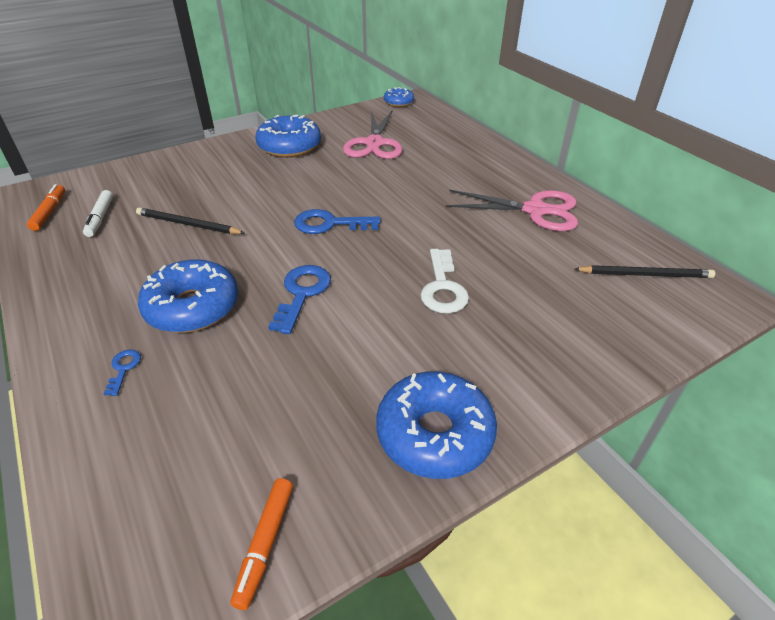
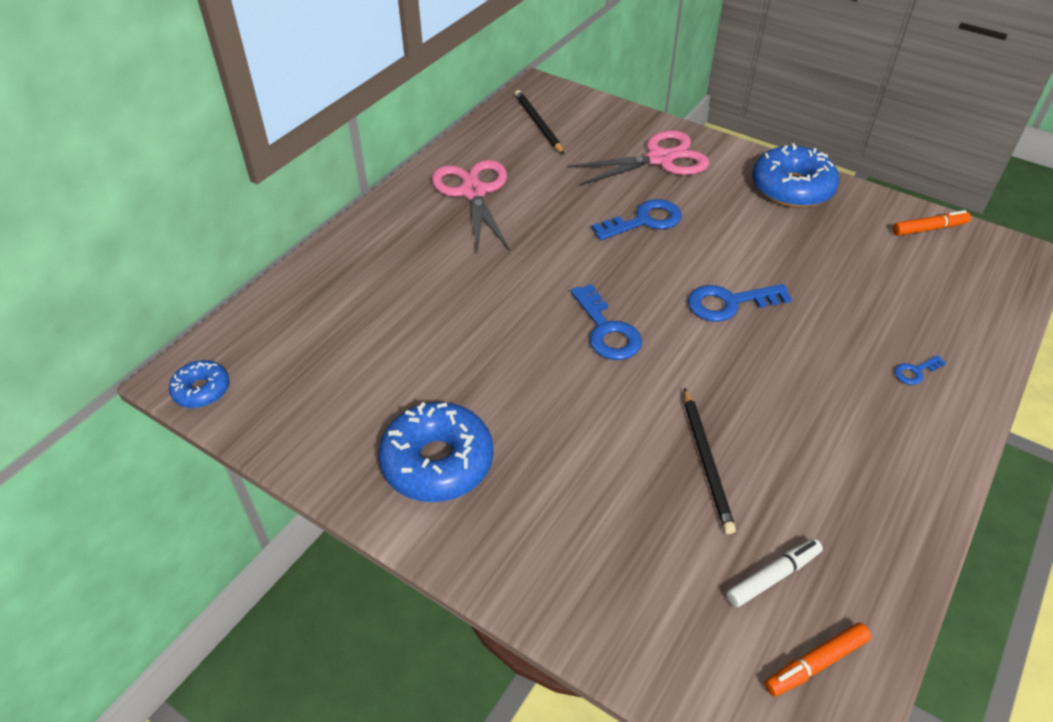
camera: 115 degrees left, 5 degrees up
(192, 307) = (815, 370): blue donut -> none
(374, 144) = (378, 365): pink scissors -> pink scissors (659, 159)
(443, 288) = (644, 221): white key -> blue key

